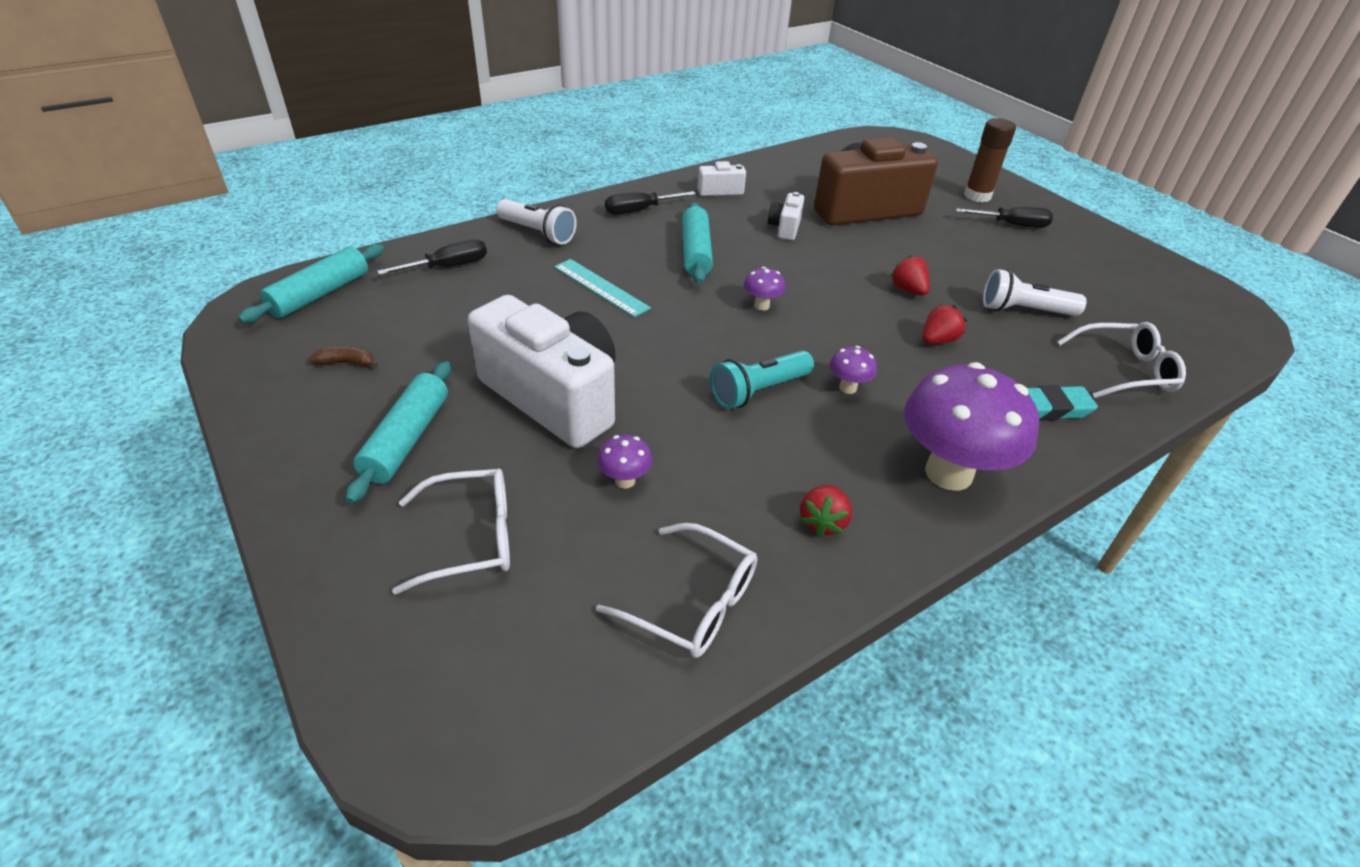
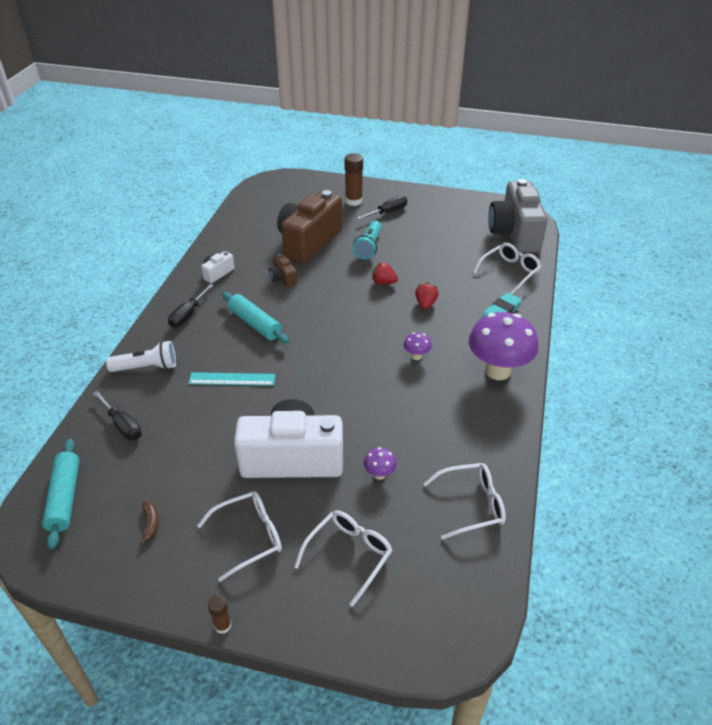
camera: 40 degrees left, 0 degrees up
(263, 501) = (223, 625): none -> brown glue stick
(347, 363) = (151, 524): brown banana -> brown banana turned 120 degrees clockwise
(406, 439) = (249, 537): turquoise rolling pin -> white glasses
(448, 267) = (122, 425): black screwdriver -> black screwdriver turned 120 degrees clockwise
(758, 391) = (381, 385): turquoise flashlight -> turquoise flashlight (369, 247)
(761, 306) = (327, 336): purple mushroom -> none
(785, 228) = (283, 278): white camera -> brown camera
(822, 522) = (478, 430): red strawberry -> none
(1024, 310) = (443, 263): white flashlight -> none
(1193, 331) = (514, 233): none -> grey camera

